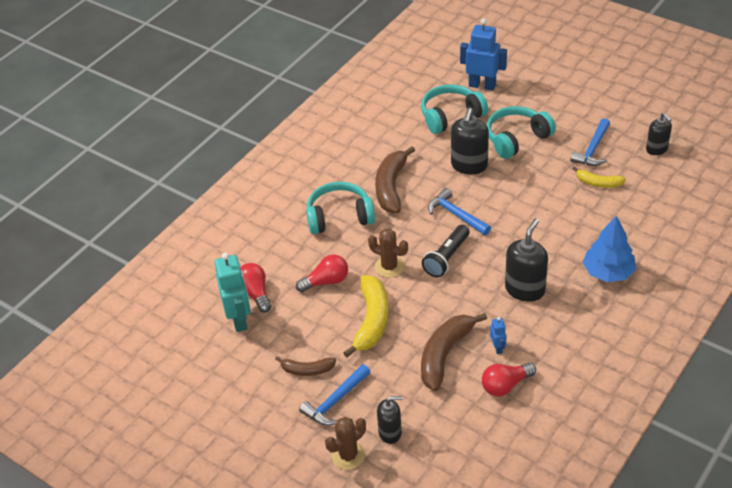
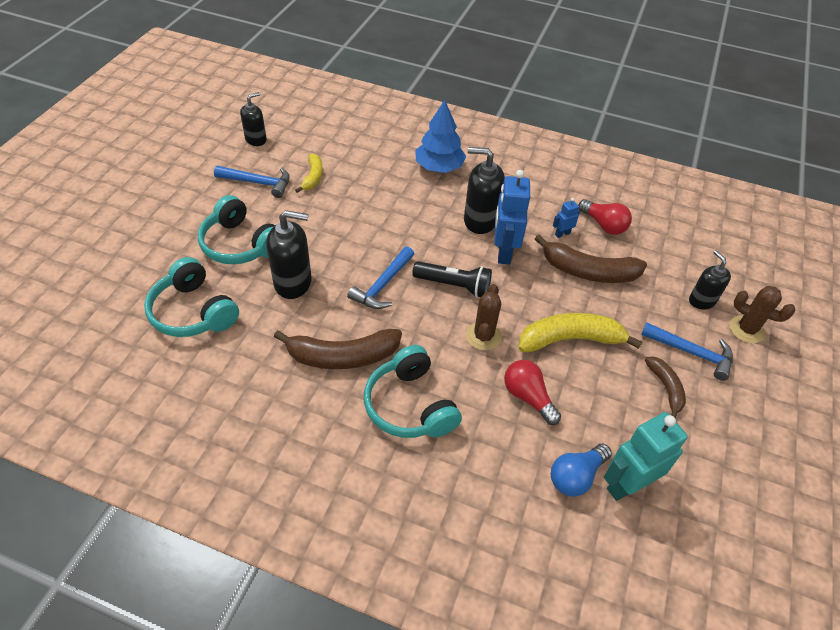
camera: 110 degrees left, 5 degrees up
(255, 293) = (576, 476): red light bulb -> blue light bulb
(482, 85) = (127, 286): blue robot -> blue robot (503, 252)

